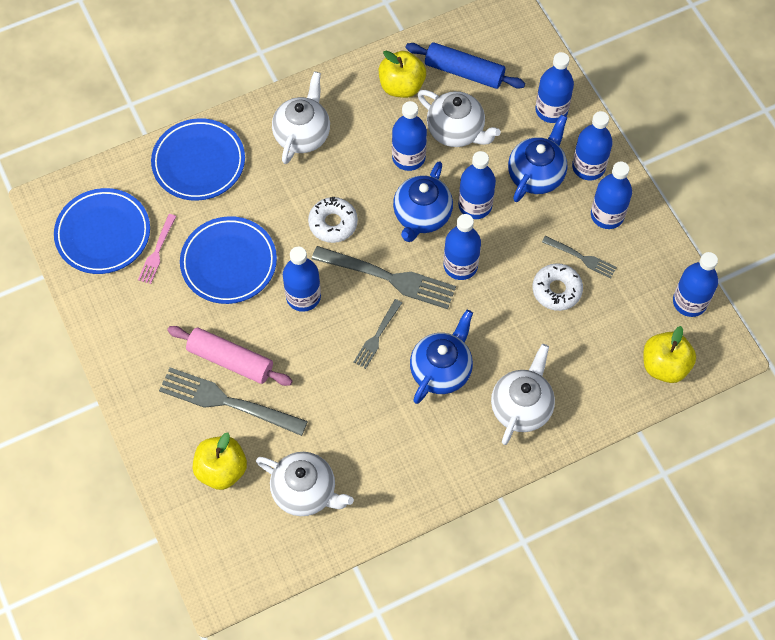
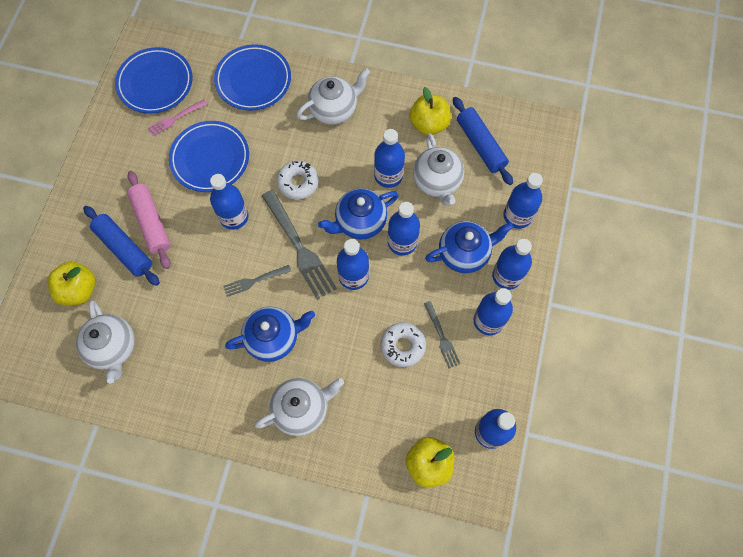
camera: 40 degrees right, 5 degrees up
(227, 402) = (124, 248): grey fork -> blue rolling pin

